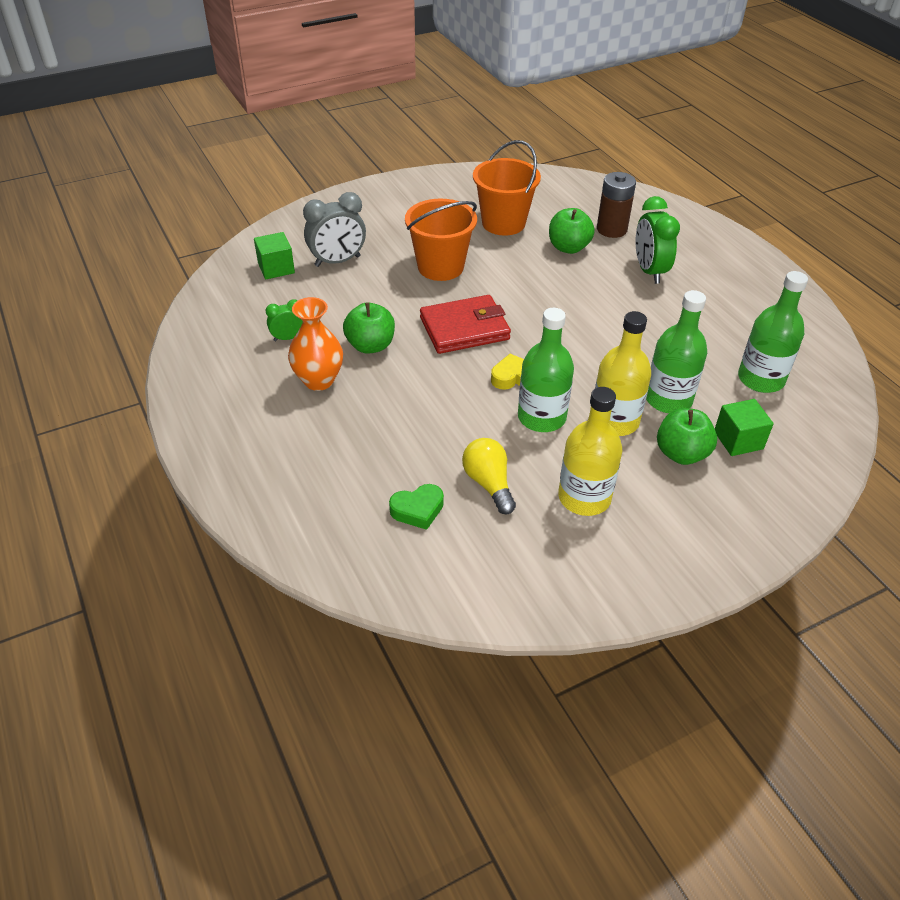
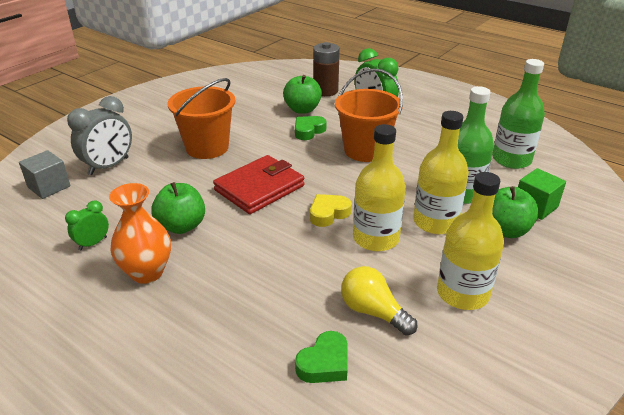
camera: 25 degrees left, 10 degrees down
(276, 268) = (49, 187): green cube -> grey cube
(503, 223) = (239, 105): orange bucket -> orange bucket (365, 150)
(541, 417) = (376, 238): green bottle -> yellow bottle
(557, 277) = (308, 131): none -> green heart

